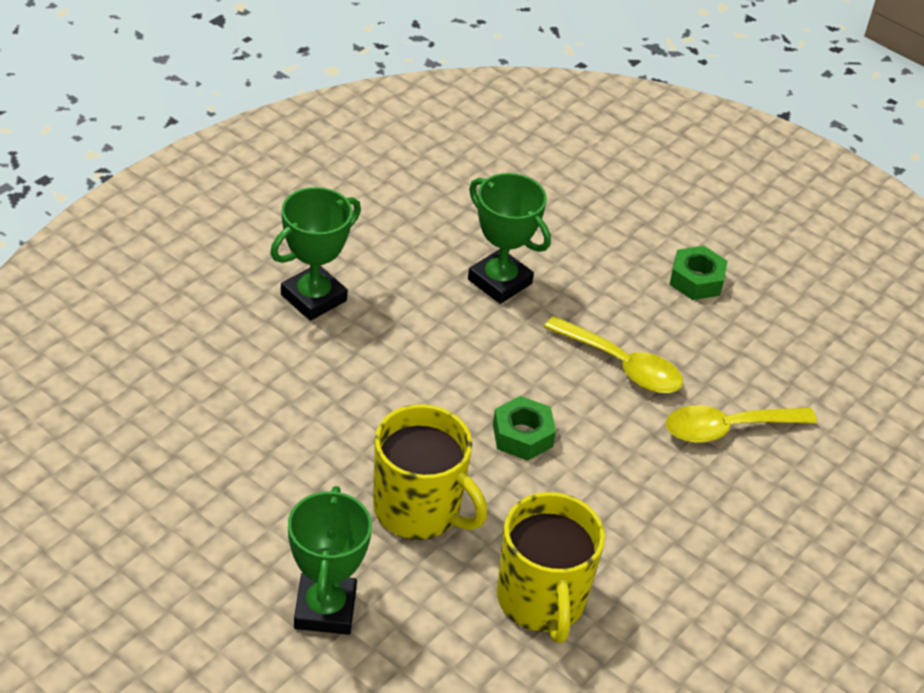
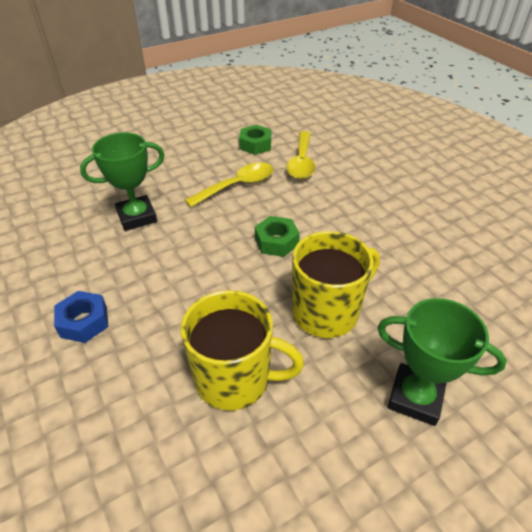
camera: 65 degrees left, 0 degrees up
(313, 298) = (84, 322): green trophy -> blue nut
(541, 600) = (417, 269): yellow mug -> yellow mug (235, 378)
(696, 280) = (187, 143): green nut -> green nut (255, 145)

